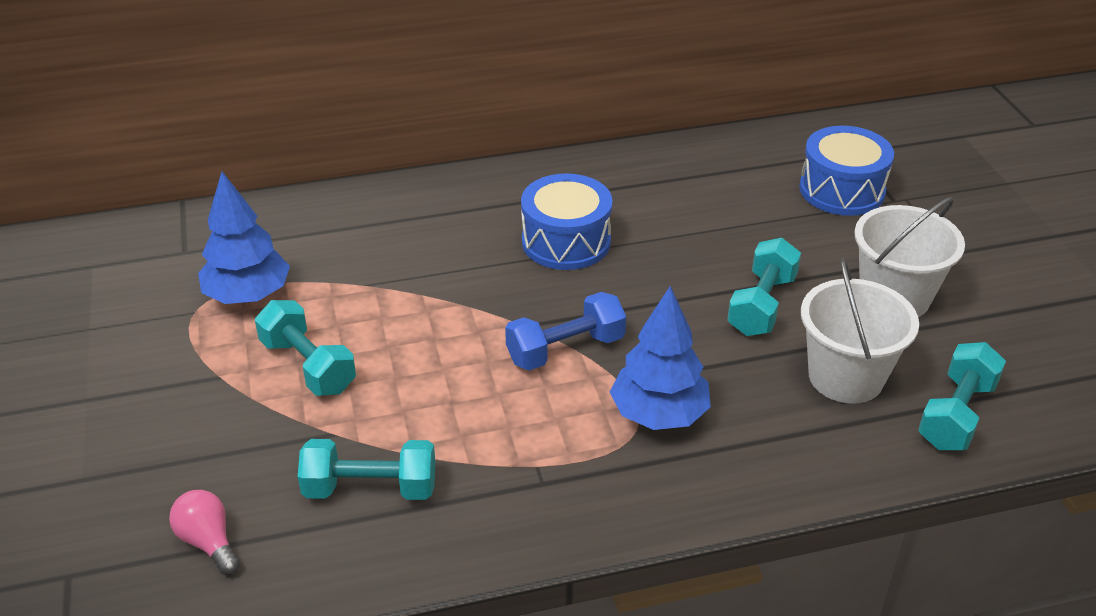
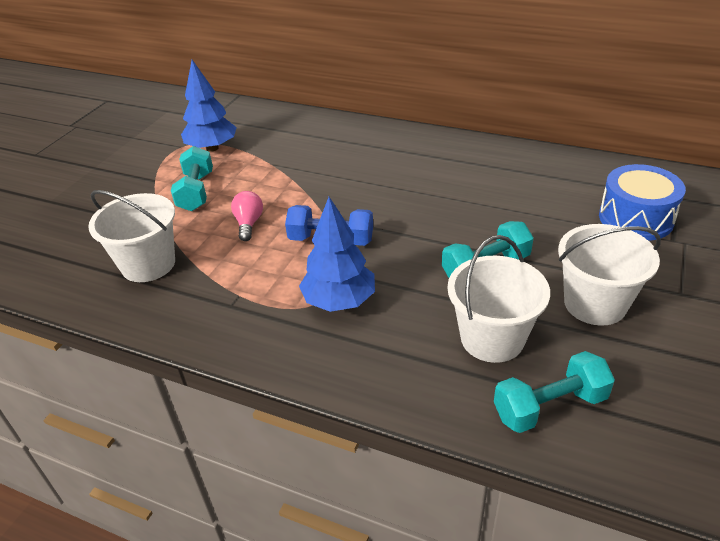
camera: 40 degrees right, 0 degrees up
(208, 542) = (56, 253): pink light bulb -> pink light bulb (248, 224)
(370, 488) = (148, 264): turquoise dumbbell -> white bucket
(566, 241) = (404, 181): blue drum -> none

